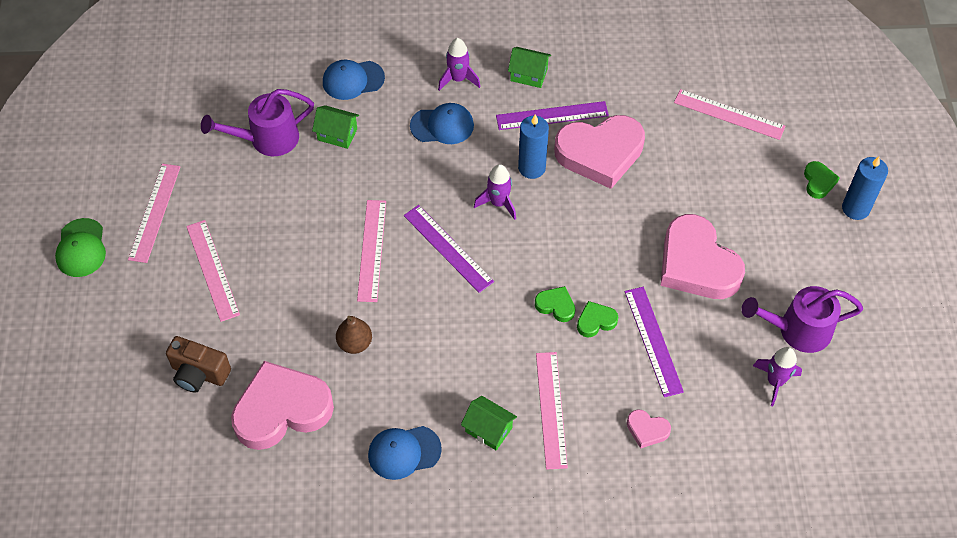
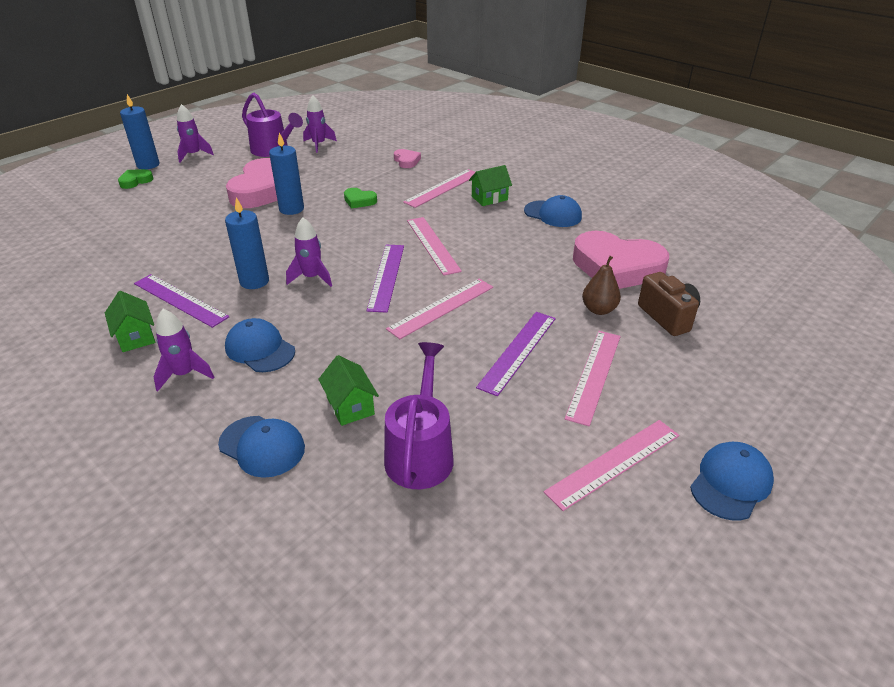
camera: 135 degrees left, 20 degrees down
(81, 248) = (731, 483): green cap -> blue cap
(267, 139) = (420, 452): purple watering can -> purple watering can turned 105 degrees counterclockwise
(355, 343) = (523, 269): brown pear -> brown pear (599, 310)
(488, 429) = (489, 198): green house -> green house turned 75 degrees clockwise
(556, 306) = (369, 217): green heart -> none
(600, 153) = (201, 261): pink heart -> none
(632, 261) = (291, 209): none -> blue candle
(653, 341) = (345, 180): purple ruler -> purple ruler (518, 351)
(729, 114) = (95, 230): pink ruler -> pink ruler (432, 245)
(850, 257) = (194, 155): none -> purple rocket

